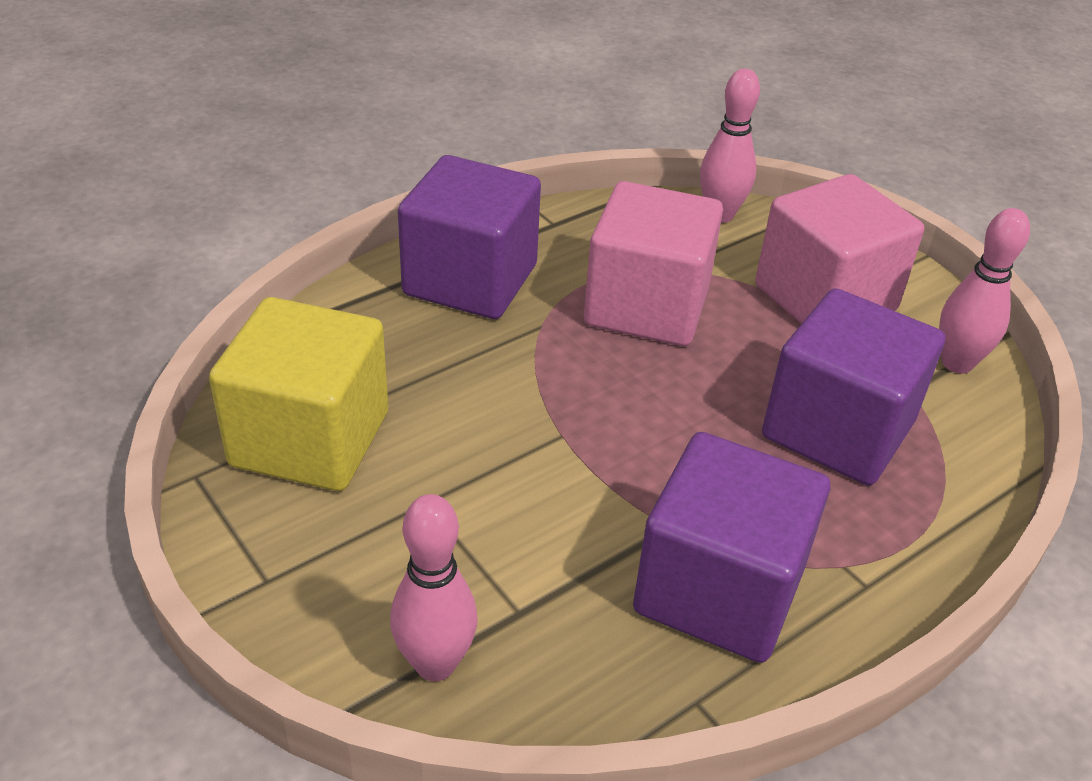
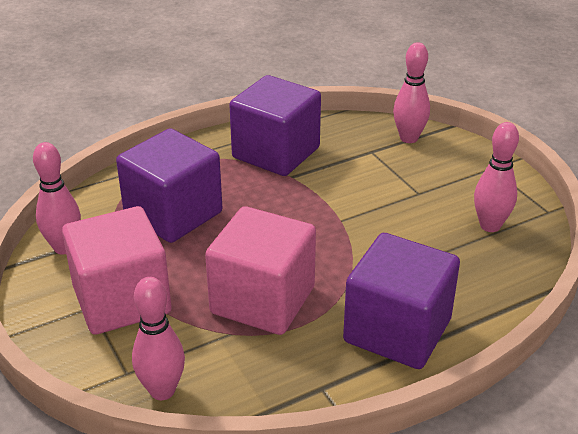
camera: 170 degrees left, 5 degrees down
(310, 439) = (490, 226): yellow cube -> pink bowling pin

